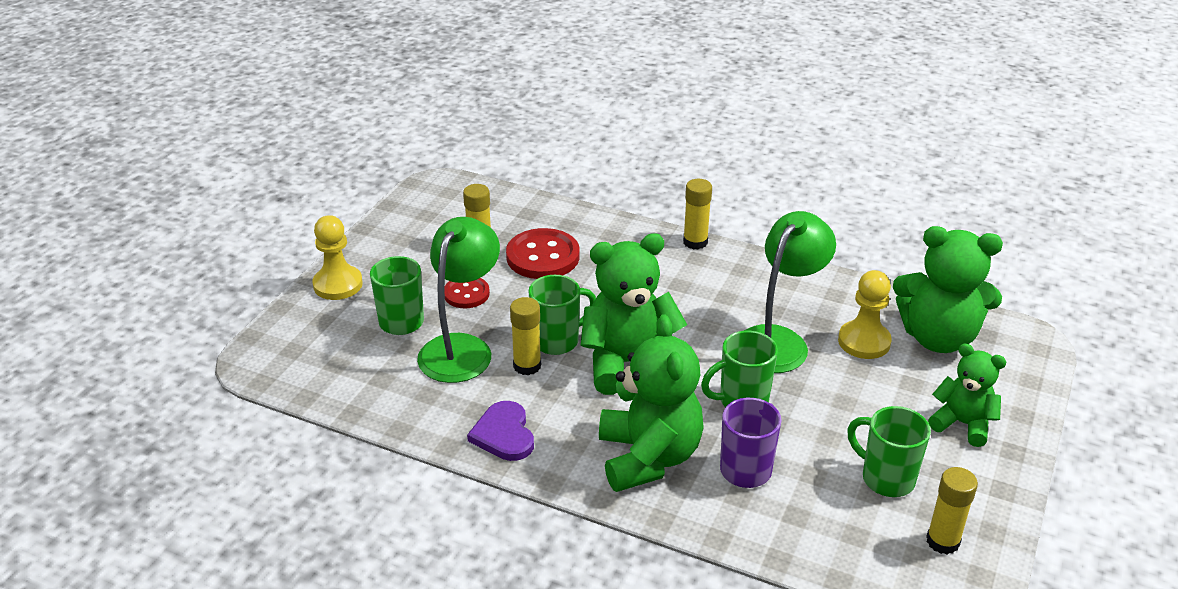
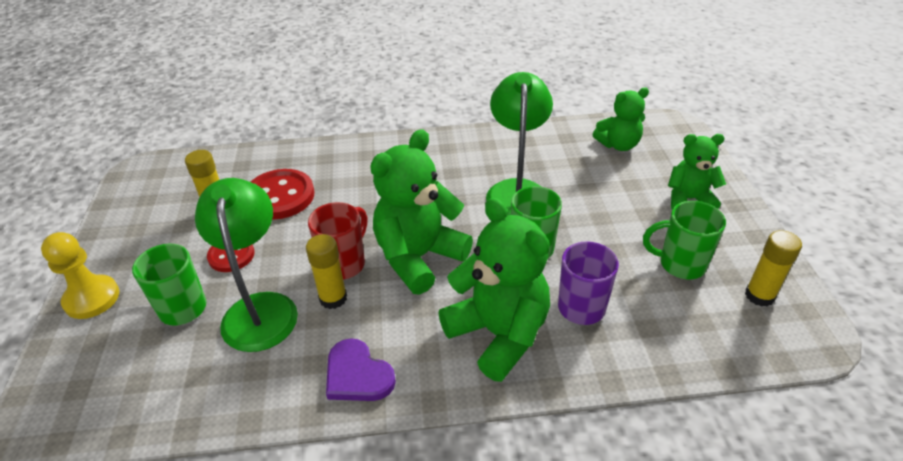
camera: 30 degrees left, 5 degrees up
(557, 341) = (344, 264): green mug -> red mug
(695, 242) = (396, 140): yellow glue stick -> none
(864, 342) = (575, 167): yellow pawn -> none
(938, 337) = (618, 145): green teddy bear -> green teddy bear, size x0.60

